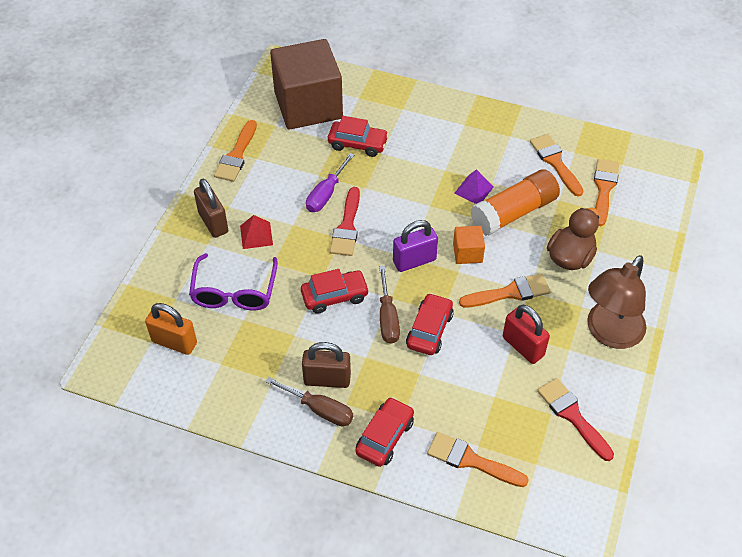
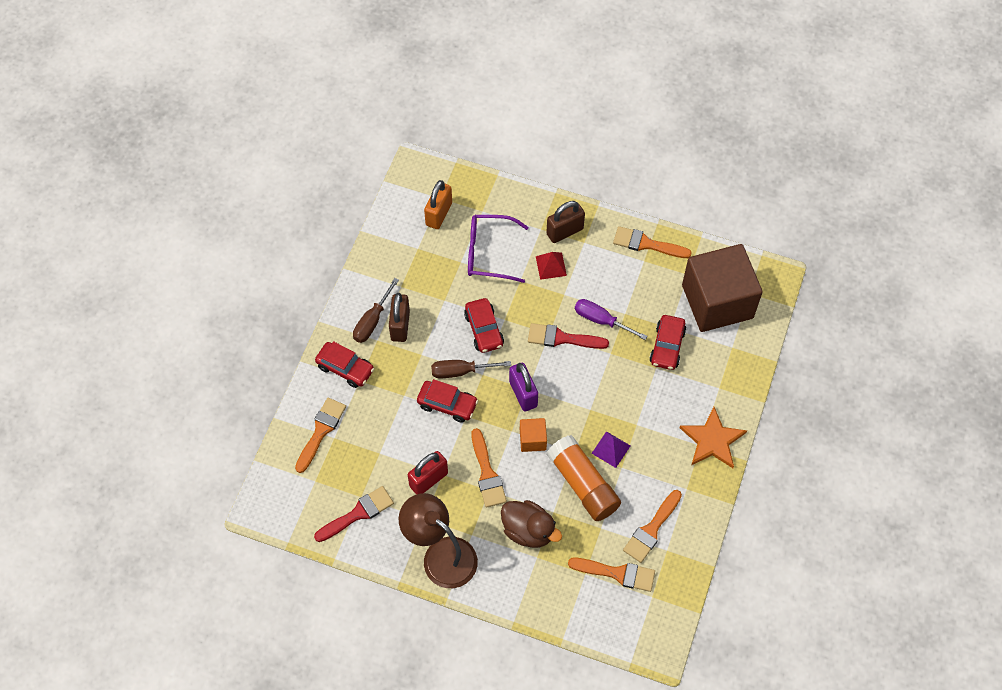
camera: 90 degrees right, 10 degrees up
(458, 116) = (712, 440): none -> orange star
(555, 162) = (651, 529): orange brush -> orange brush turned 150 degrees clockwise

